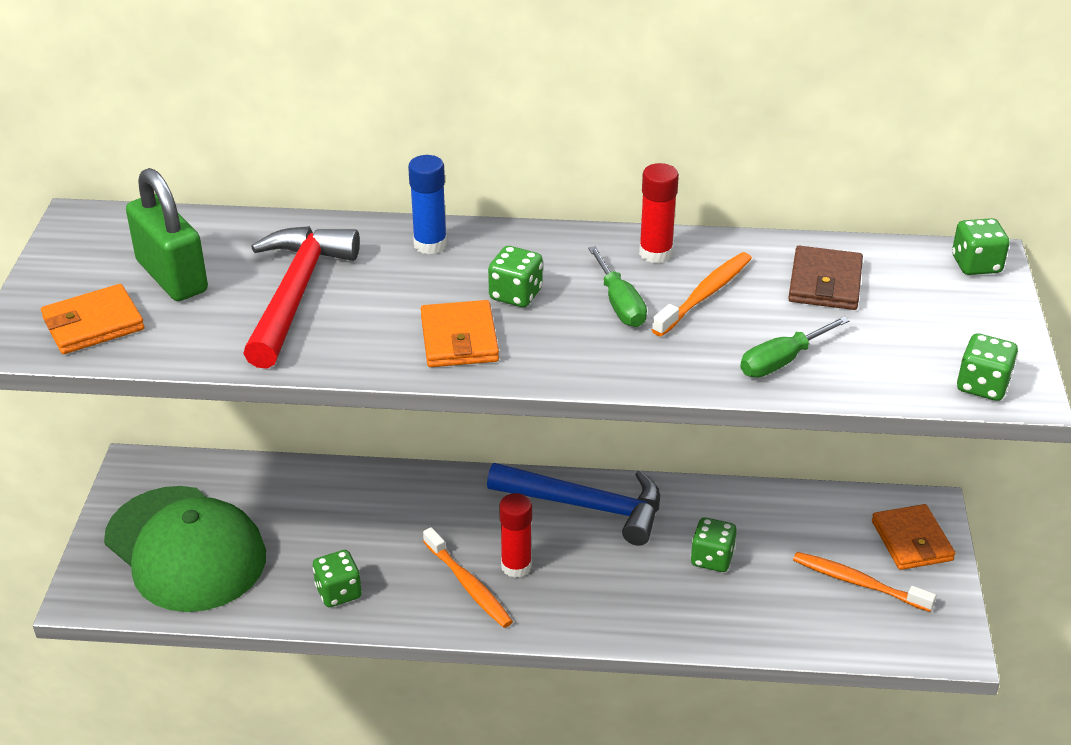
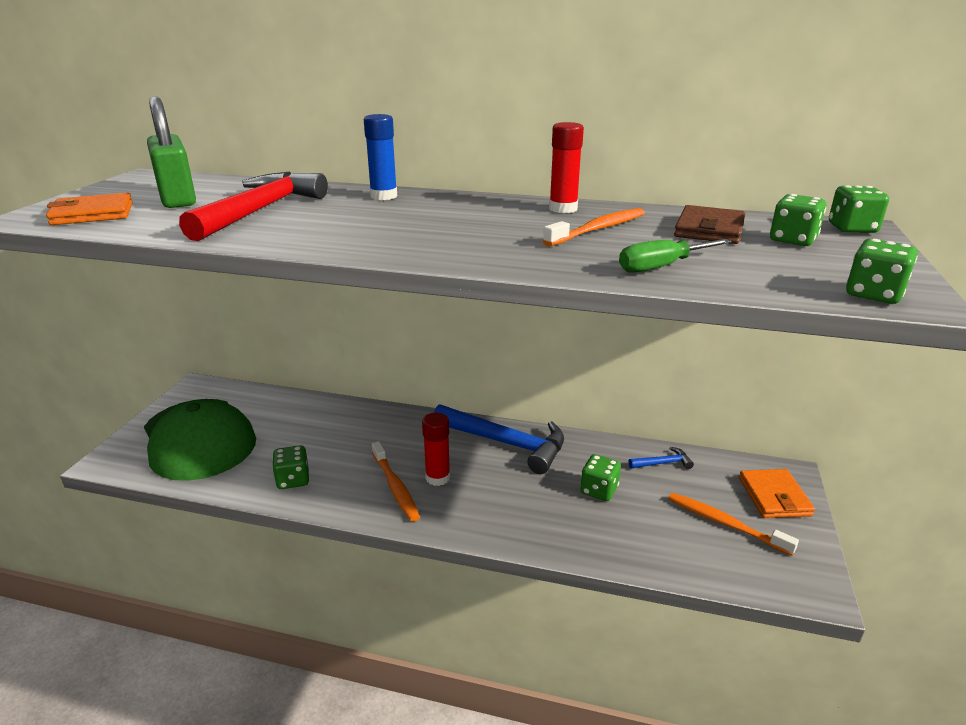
camera: 10 degrees right, 10 degrees down
(459, 339) = (372, 237): orange wallet -> none
(515, 294) = (435, 220): green dice -> green dice (792, 240)
(619, 304) = (521, 229): green screwdriver -> none
(782, 511) = (663, 463): none -> blue hammer

